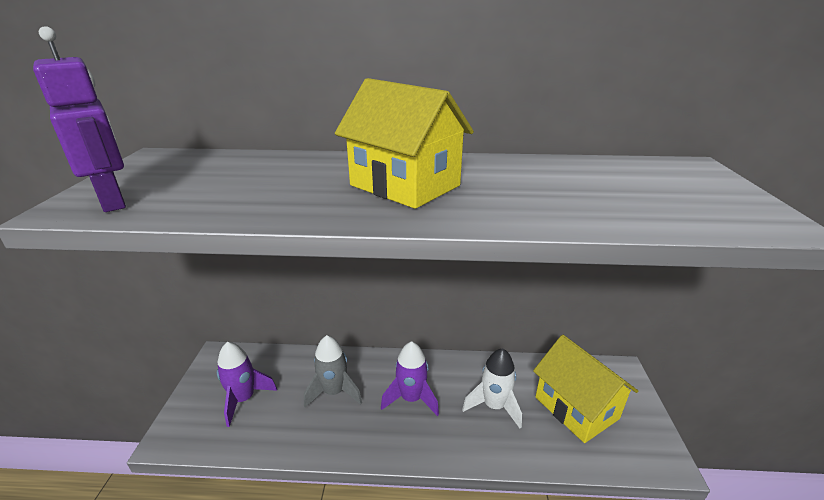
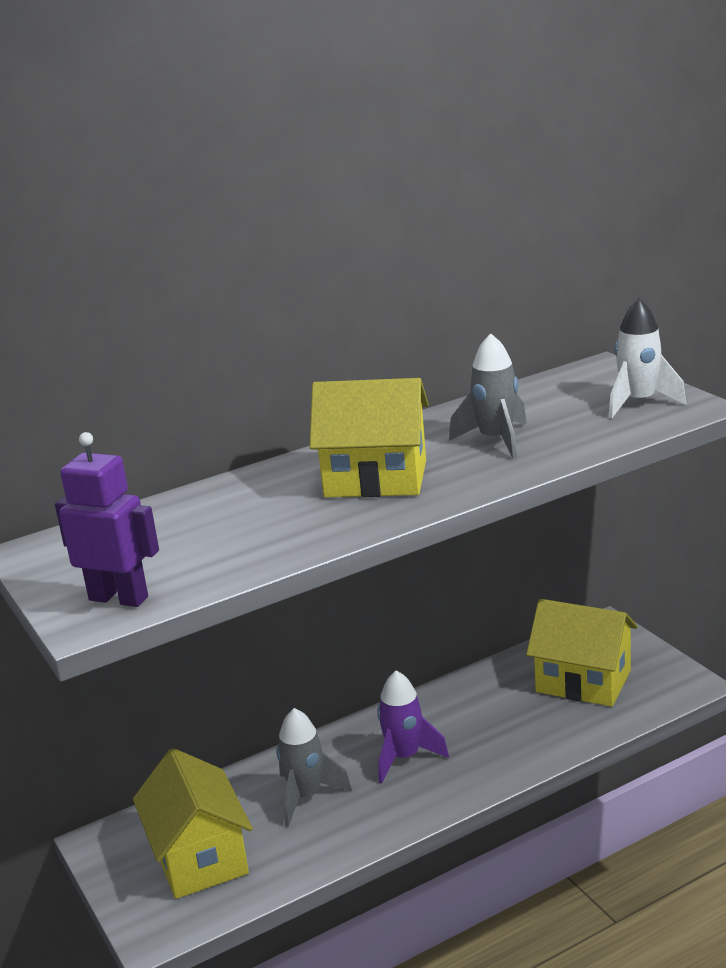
camera: 30 degrees left, 5 degrees down
(244, 399) = (199, 858): purple rocket -> yellow house
(494, 406) = (500, 720): white rocket -> white rocket (639, 403)
(537, 190) = (496, 440): none -> grey rocket

